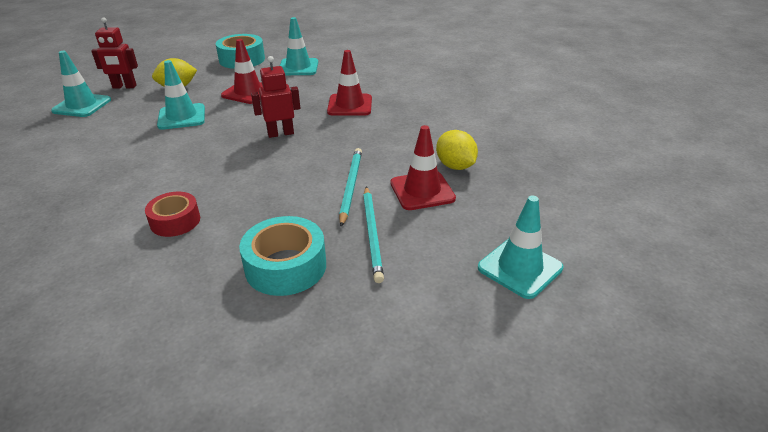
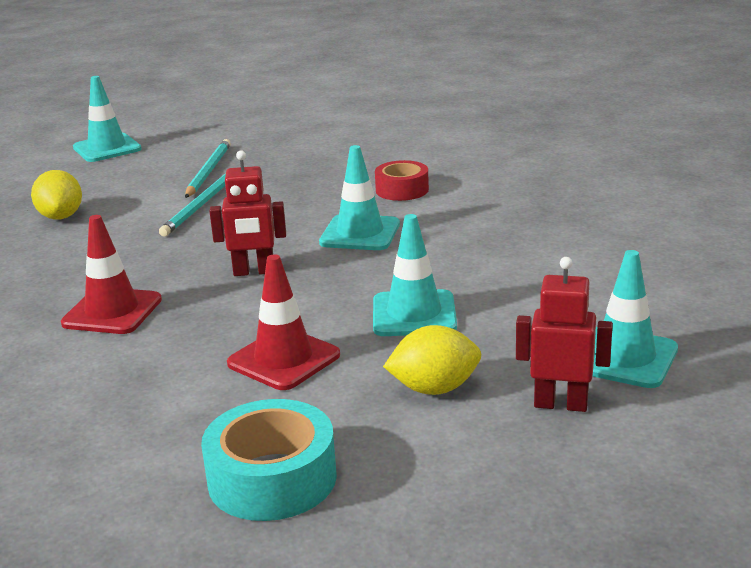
camera: 165 degrees left, 10 degrees down
(285, 266) = (298, 158): turquoise tape -> none
(298, 67) = (143, 427): turquoise traffic cone -> turquoise traffic cone (360, 233)
(422, 191) = (126, 198): red traffic cone -> none

